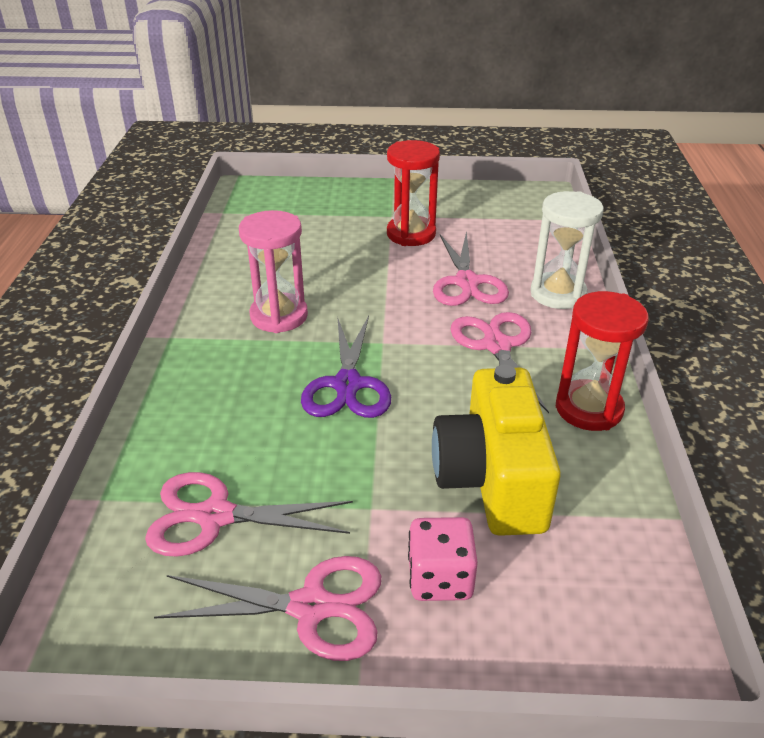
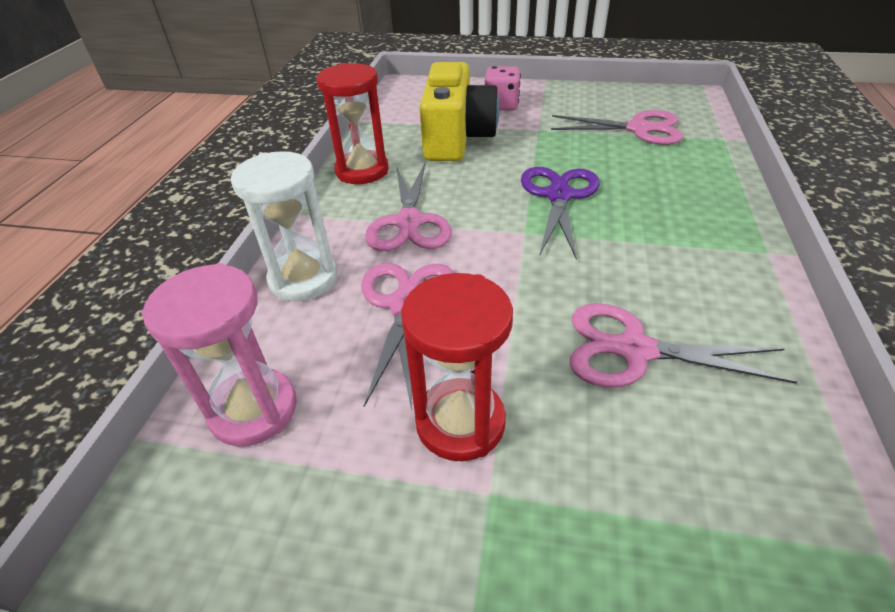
camera: 170 degrees left, 5 degrees up
(279, 316) = (648, 270): pink hourglass -> pink hourglass (253, 410)
(311, 607) = (570, 99): pink scissors -> pink scissors (634, 350)

